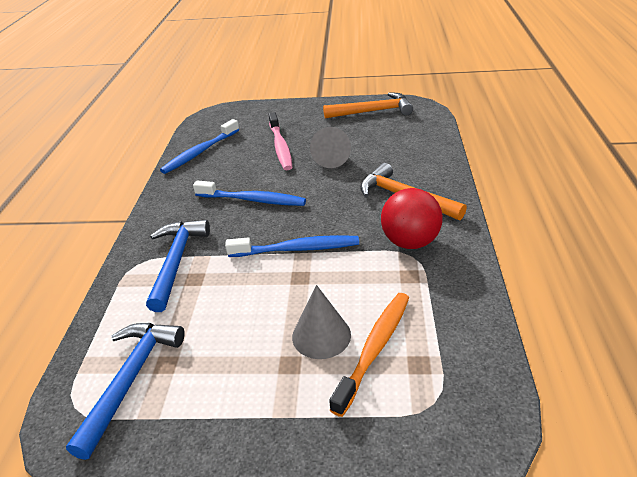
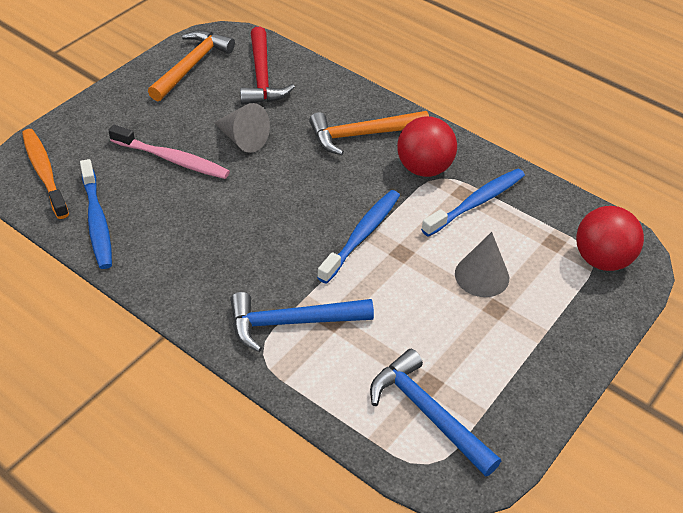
camera: 60 degrees left, 10 degrees up
(176, 261) = (291, 323): blue hammer -> blue hammer turned 45 degrees counterclockwise
(252, 200) = (249, 226): blue toothbrush -> blue toothbrush (476, 202)
(374, 349) = (520, 255): orange toothbrush -> orange toothbrush (44, 173)
(401, 135) = (262, 77): none -> red hammer
(438, 414) = (602, 259): none -> red ball

